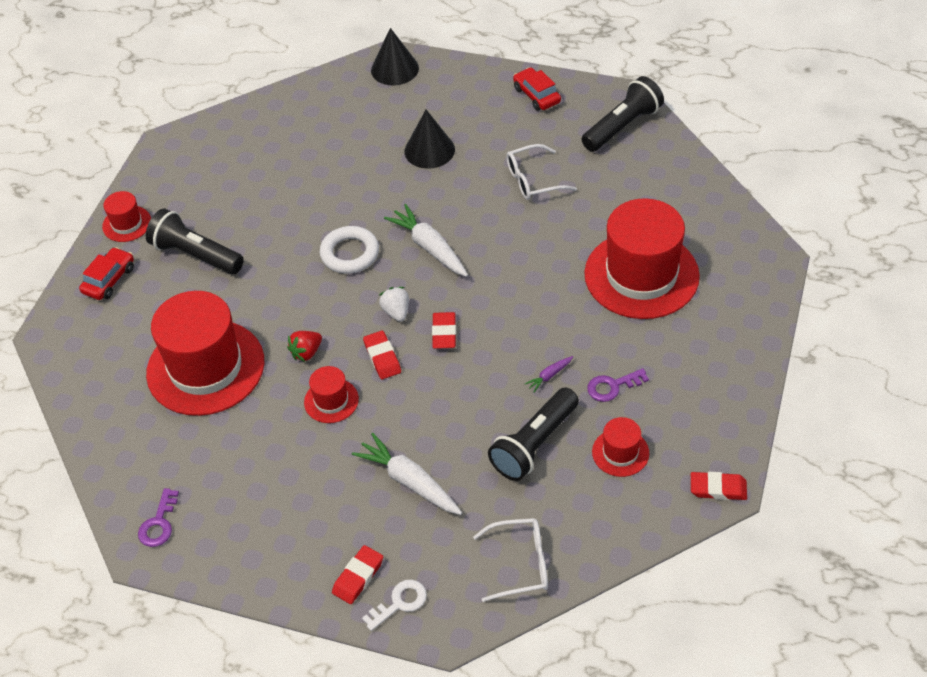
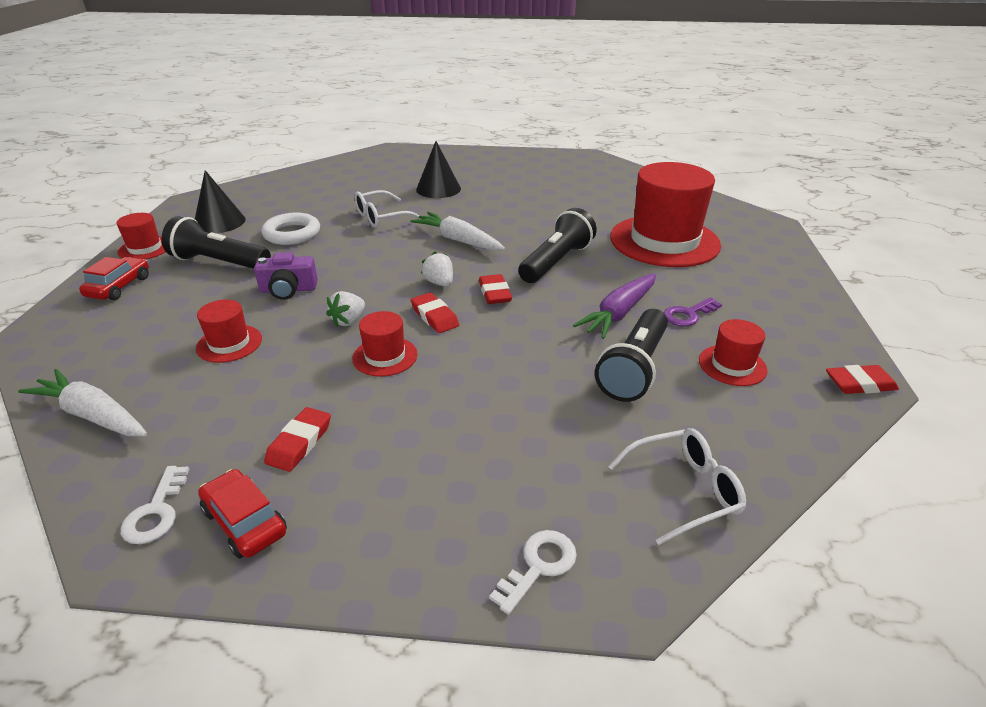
camera: 15 degrees left, 15 degrees down
(159, 523) = (156, 511): purple key -> white key
(205, 367) = (229, 343): red hat -> red hat, size x0.45
(257, 303) = (288, 290): none -> purple camera
(306, 352) = (348, 321): red strawberry -> white strawberry
(350, 253) = (381, 250): white ring -> white ring (292, 234)
(358, 577) = (466, 539): red eraser -> red eraser (299, 443)
(394, 69) = (395, 154): black cone -> black cone (219, 222)
(409, 481) = (502, 420): white carrot -> white carrot (93, 415)
(533, 180) = (536, 198): white glasses -> white glasses (381, 217)
(536, 95) = (517, 159): red car -> red car (245, 522)
(549, 376) = (619, 313): purple carrot -> purple carrot, size x2.13
(622, 126) = (594, 168): black flashlight -> black flashlight (556, 262)

